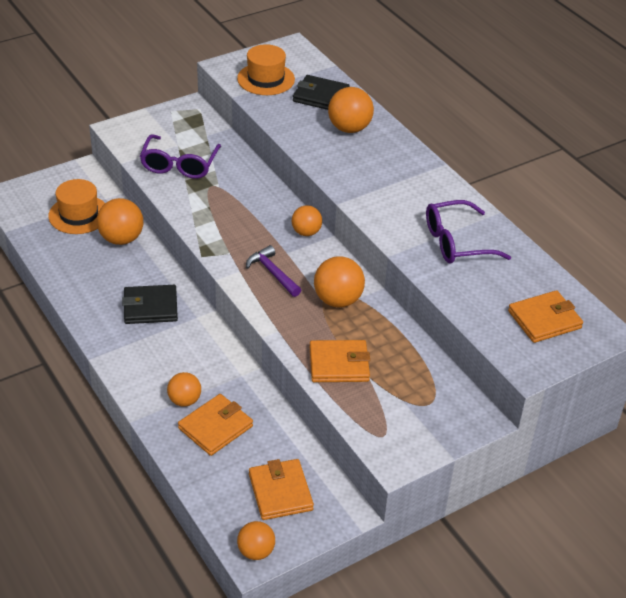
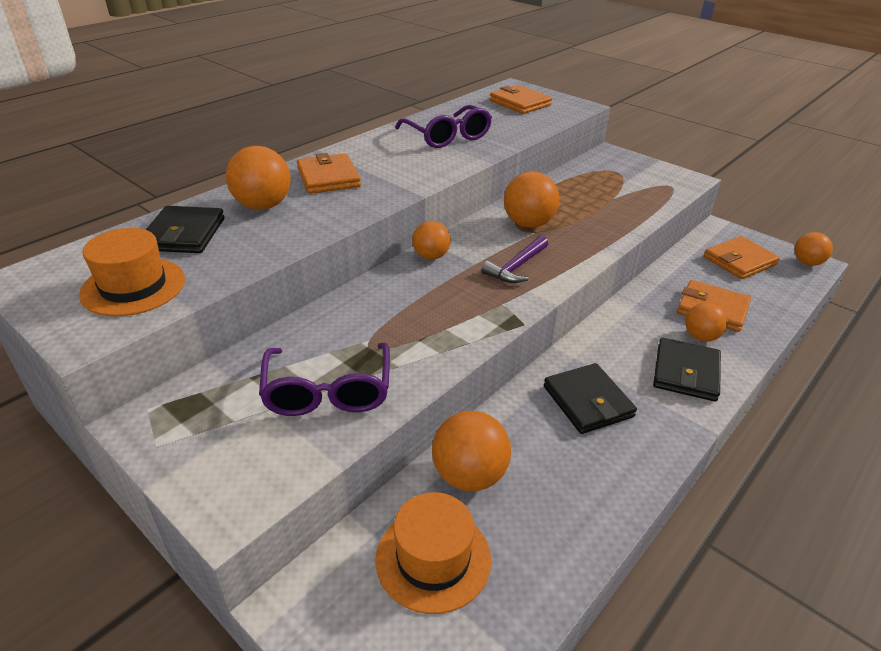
camera: 105 degrees left, 5 degrees down
(150, 371) = (686, 373): none -> black wallet
(179, 165) = (328, 392): purple glasses -> purple glasses turned 90 degrees clockwise
(339, 364) = (613, 213): orange wallet -> orange wallet (328, 178)

